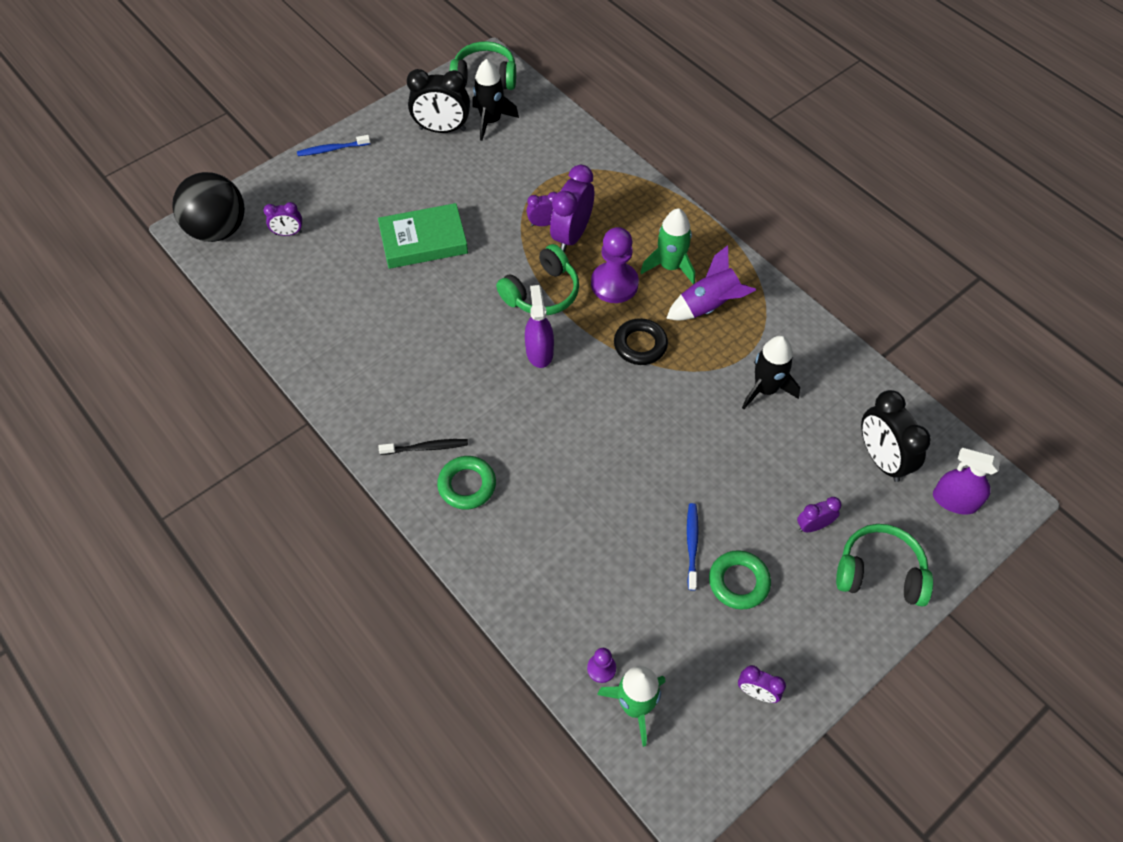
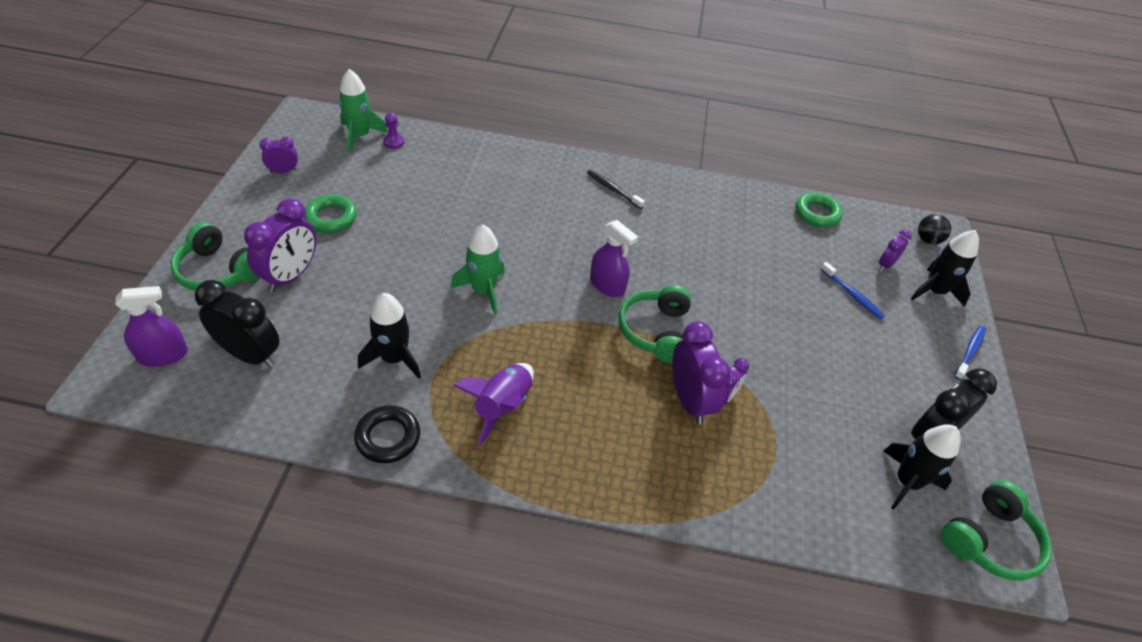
camera: 135 degrees right, 10 degrees down
(218, 230) = (927, 240): black ball -> black ball, size x0.47
(285, 195) = (934, 291): none -> black rocket
(423, 241) = (793, 318): green book -> none
(426, 447) = (613, 189): black toothbrush -> black toothbrush turned 90 degrees clockwise
(467, 485) = (564, 183): green ring -> green ring (817, 213)
(614, 284) = (605, 376): purple pawn -> none
(640, 345) = (534, 335): black ring -> black ring (388, 437)
(670, 266) = (572, 426): green rocket -> green rocket (483, 291)
(692, 545) = (380, 222): blue toothbrush -> blue toothbrush (852, 295)
(813, 526) = (290, 276): purple clock -> purple clock, size x1.86
(879, 572) = (218, 271): green headphones -> green headphones turned 60 degrees clockwise

